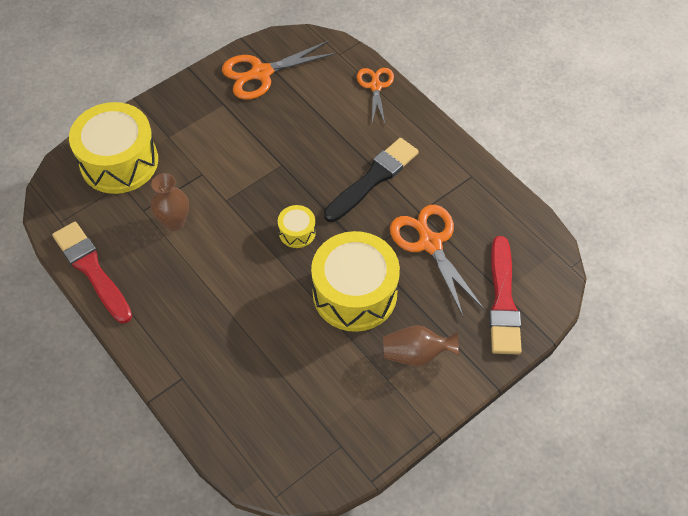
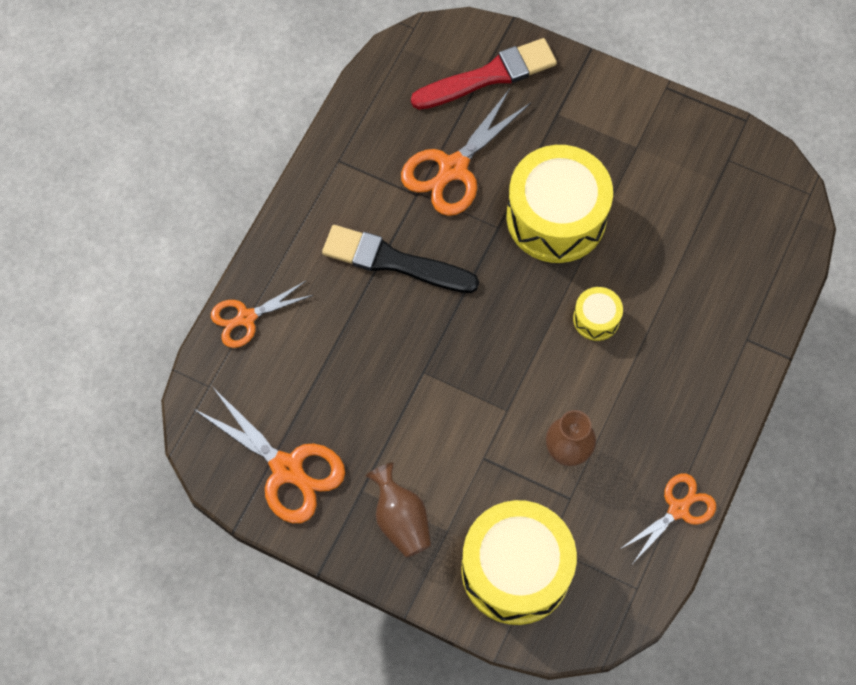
camera: 115 degrees left, 10 degrees up
(92, 270) = (678, 509): red brush -> orange scissors
(297, 232) = (510, 310): yellow drum -> yellow drum (596, 319)
(416, 354) = (594, 132): brown vase -> brown vase (400, 519)

